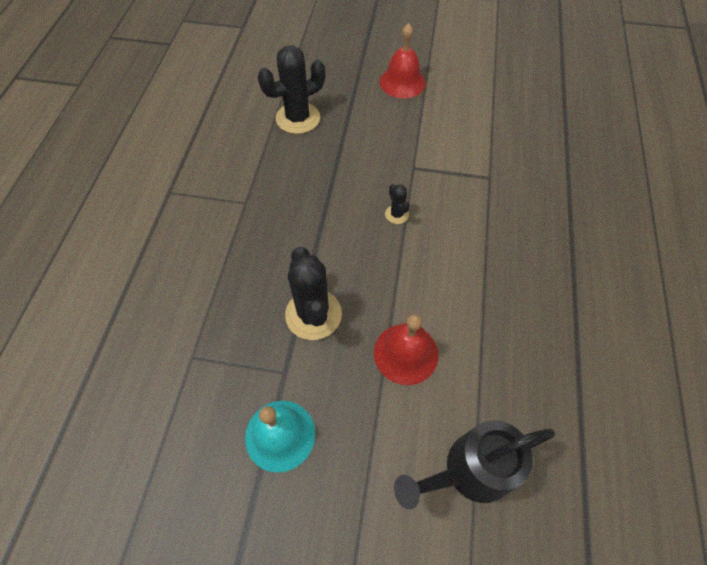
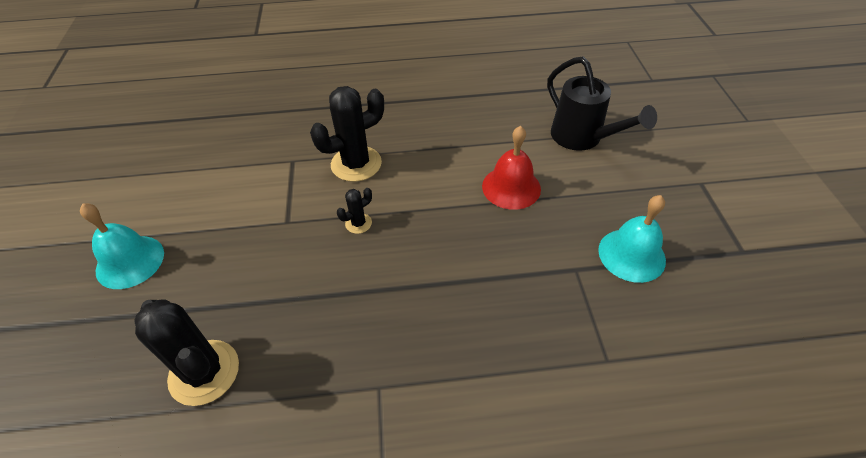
camera: 105 degrees left, 10 degrees down
(313, 314) = (505, 263): black cactus -> black cactus (356, 164)
(402, 82) = (130, 261): red bell -> turquoise bell

